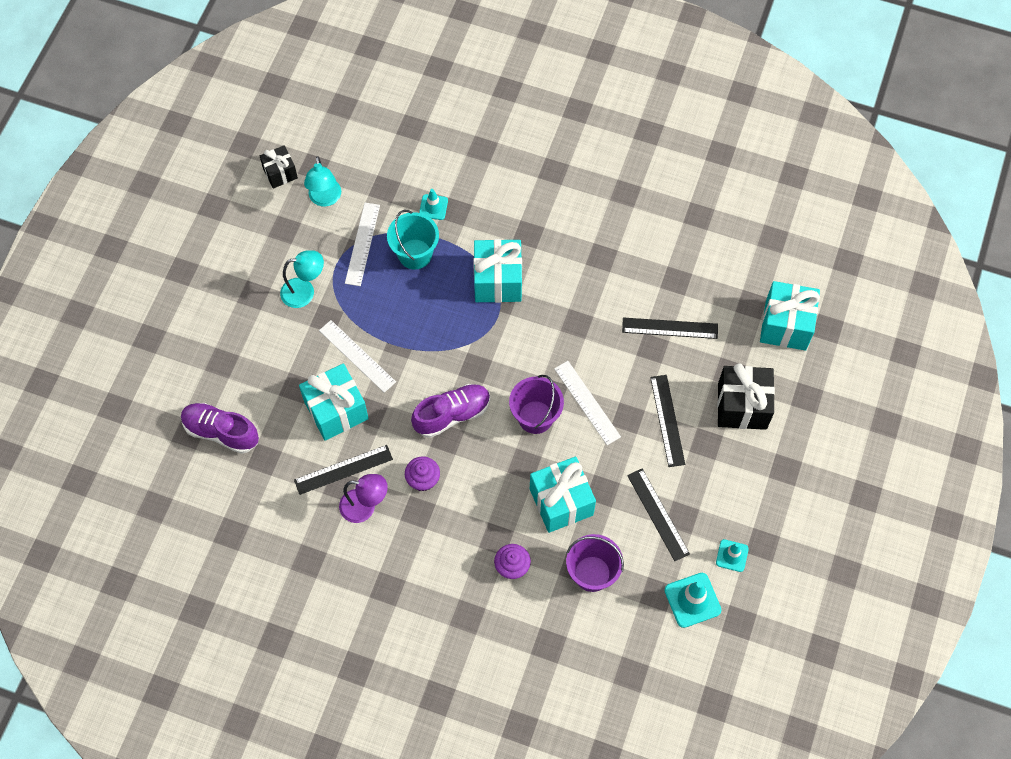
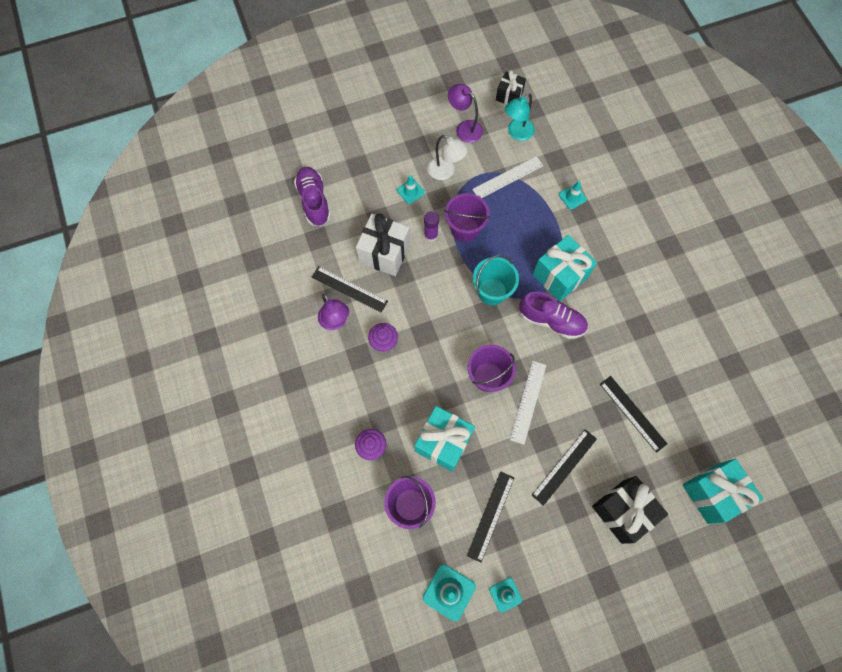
camera: 50 degrees right, 5 degrees up
(275, 239) = (464, 128): none -> purple lamp
(295, 338) = (410, 191): none -> turquoise traffic cone
(305, 291) = (445, 172): turquoise lamp -> white lamp
(336, 410) = (384, 253): turquoise gift -> white gift
(357, 356) = (431, 235): white ruler -> purple glue stick
(378, 322) = (465, 229): none -> purple bucket
(415, 254) = (530, 212): turquoise bucket -> turquoise bucket (492, 291)
(452, 415) = (443, 323): purple shoe -> purple shoe (551, 320)

